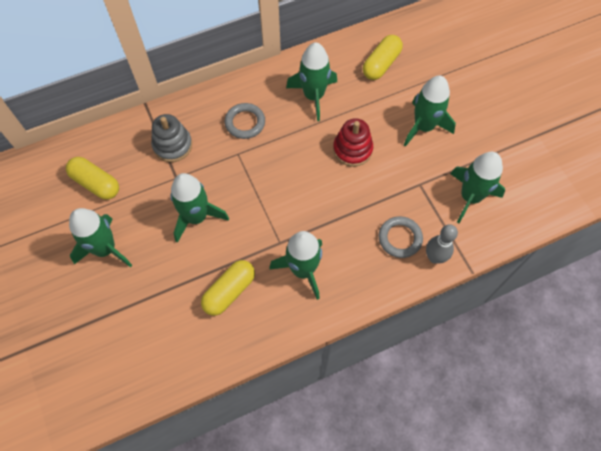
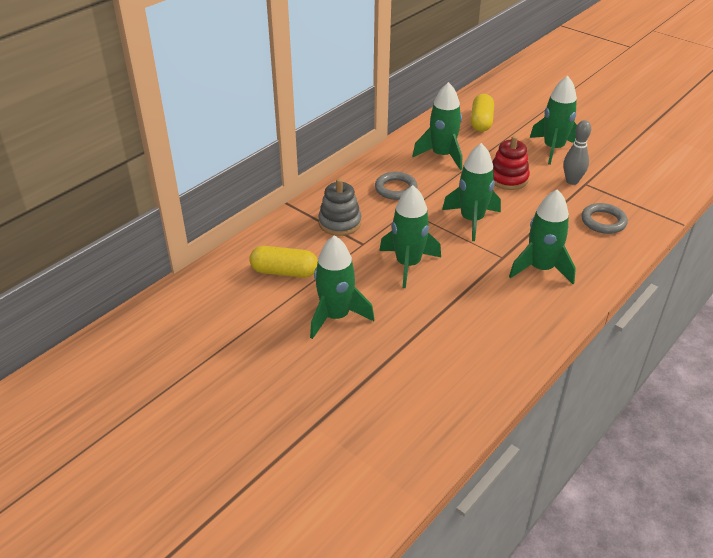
camera: 25 degrees left, 25 degrees down
(229, 291) = (488, 306): yellow capsule -> none
(434, 257) = (643, 224): grey bowling pin -> grey bowling pin (572, 181)
(470, 197) = (633, 179): green rocket -> green rocket (472, 220)

